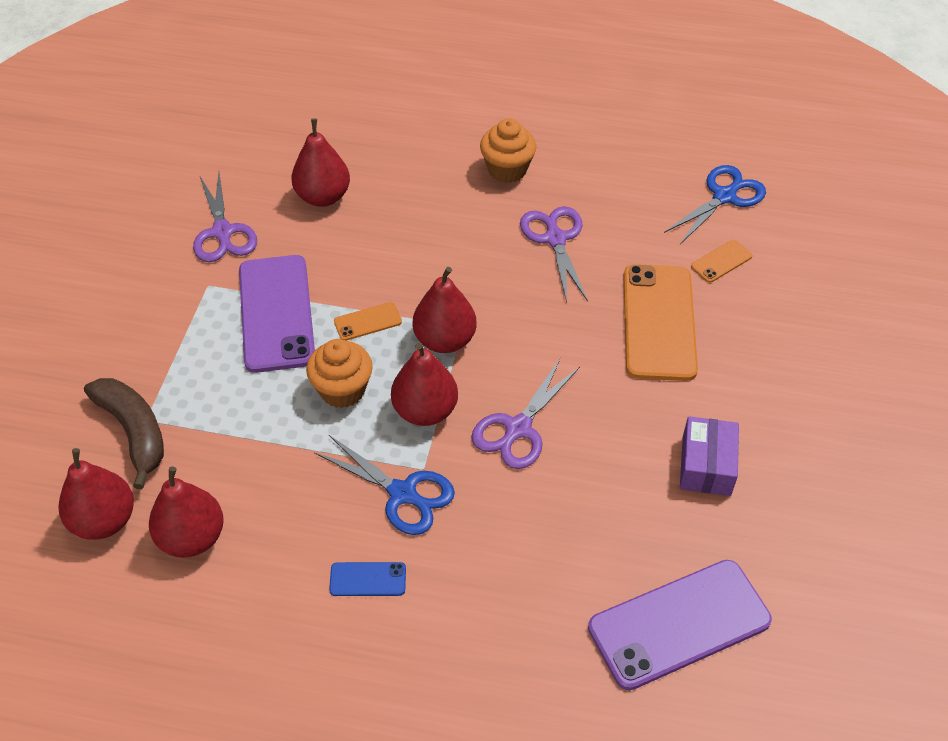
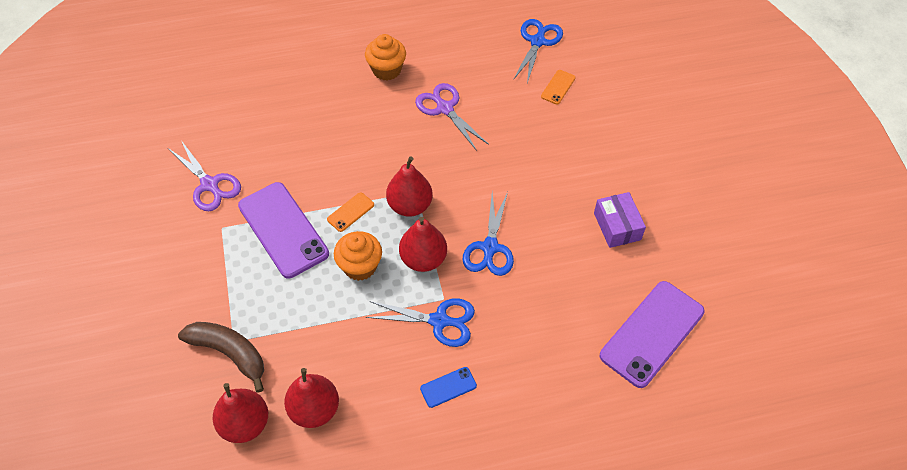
camera: 25 degrees left, 5 degrees up
(323, 197) = (268, 133): red pear -> none
(517, 429) = (490, 248): purple scissors -> blue scissors
(658, 322) = (540, 142): orange phone -> none

